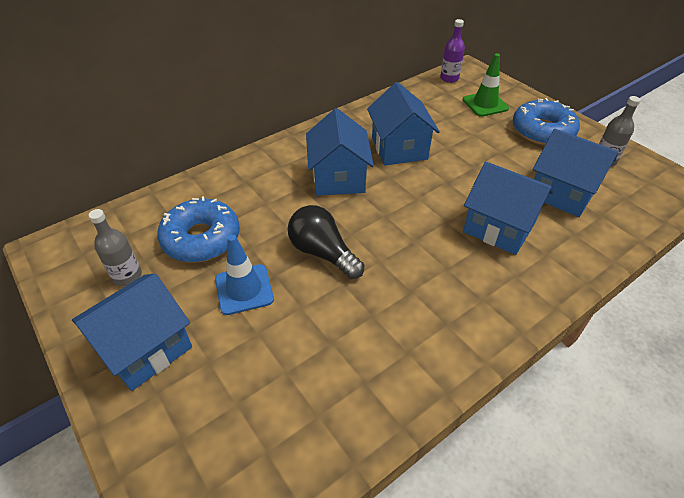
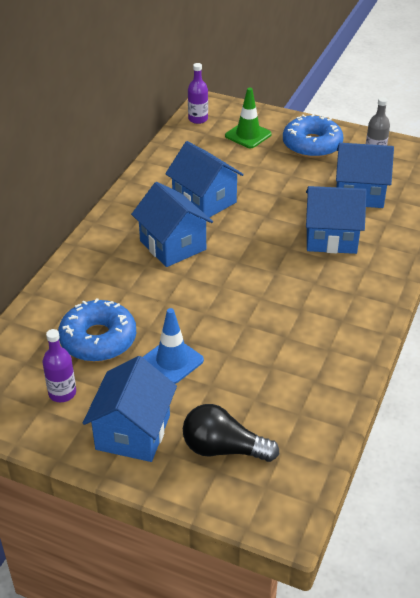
camera: 30 degrees left, 5 degrees down
(127, 276) = (62, 393): grey bottle -> purple bottle
(323, 253) = (211, 309): black light bulb -> black light bulb (223, 449)

